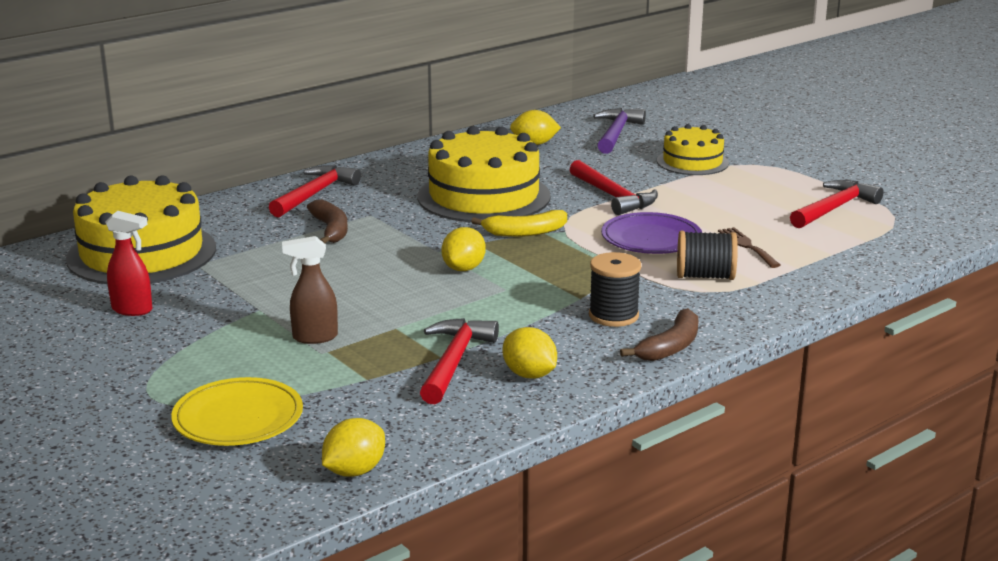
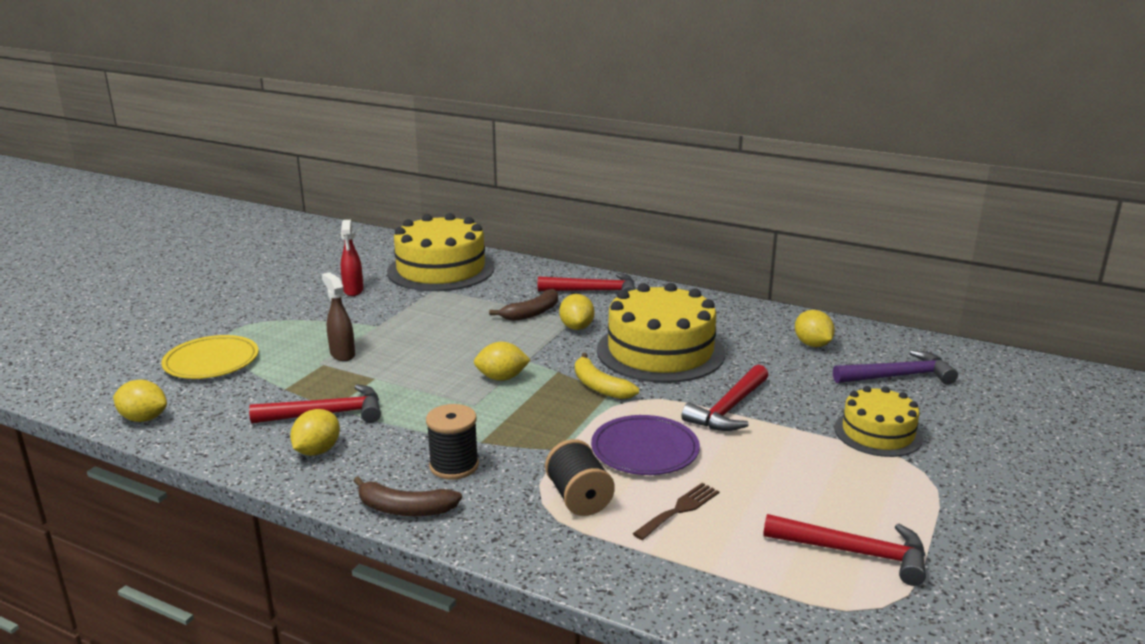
camera: 65 degrees right, 0 degrees up
(391, 217) = (576, 327): none -> yellow lemon

